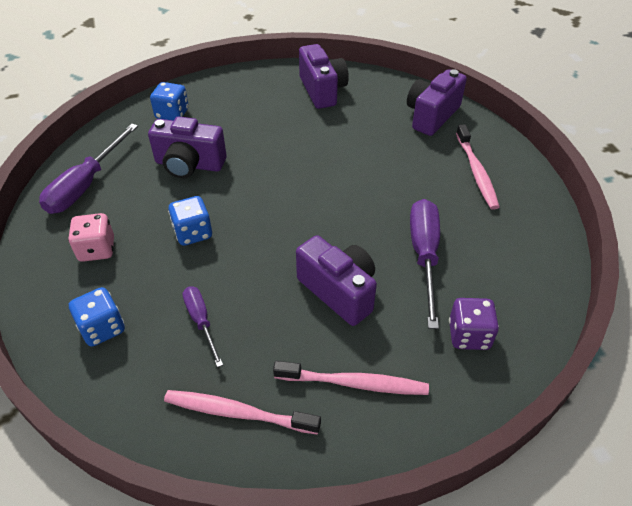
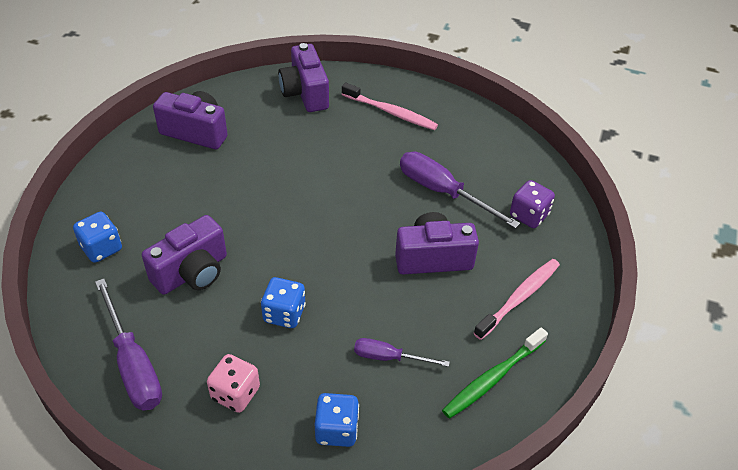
camera: 55 degrees left, 0 degrees up
(237, 412) = (492, 378): pink toothbrush -> green toothbrush

